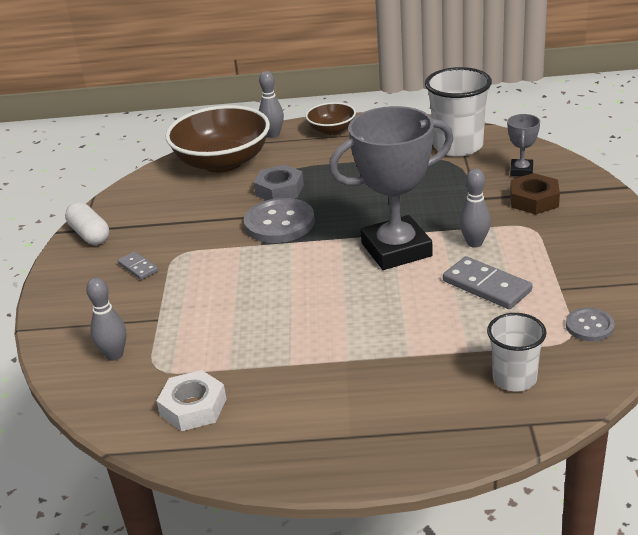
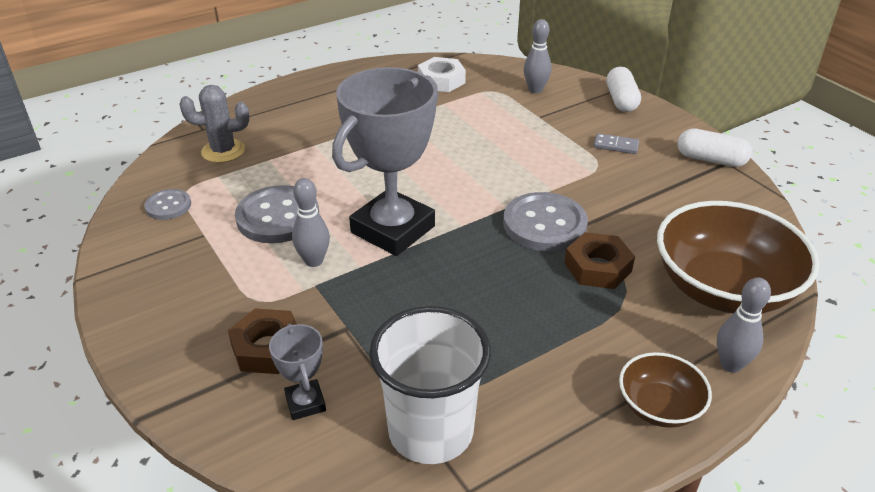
camera: 145 degrees right, 5 degrees up
(58, 312) = (621, 100): none -> white capsule
(279, 190) = (597, 267): grey nut -> brown nut
(487, 286) = (278, 217): grey domino -> grey button
(514, 379) = (223, 151): white cup -> grey cactus

